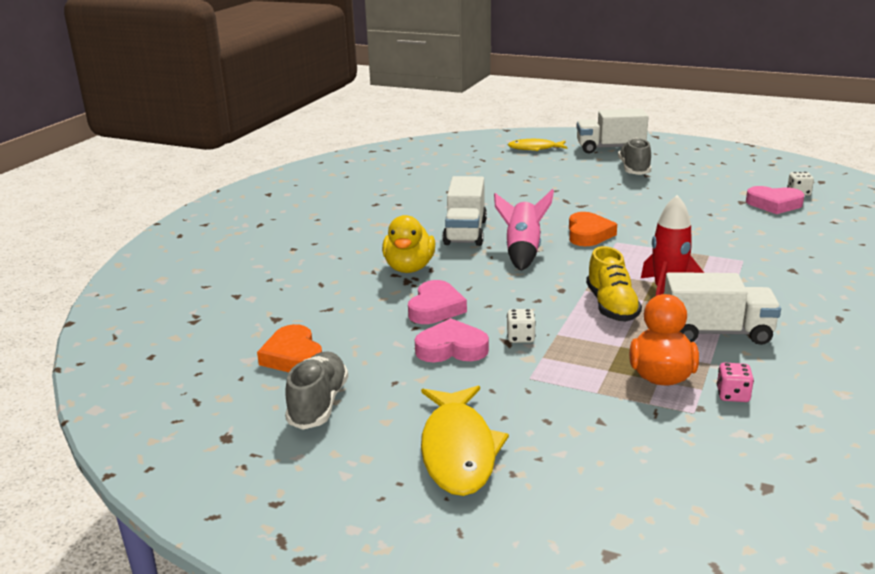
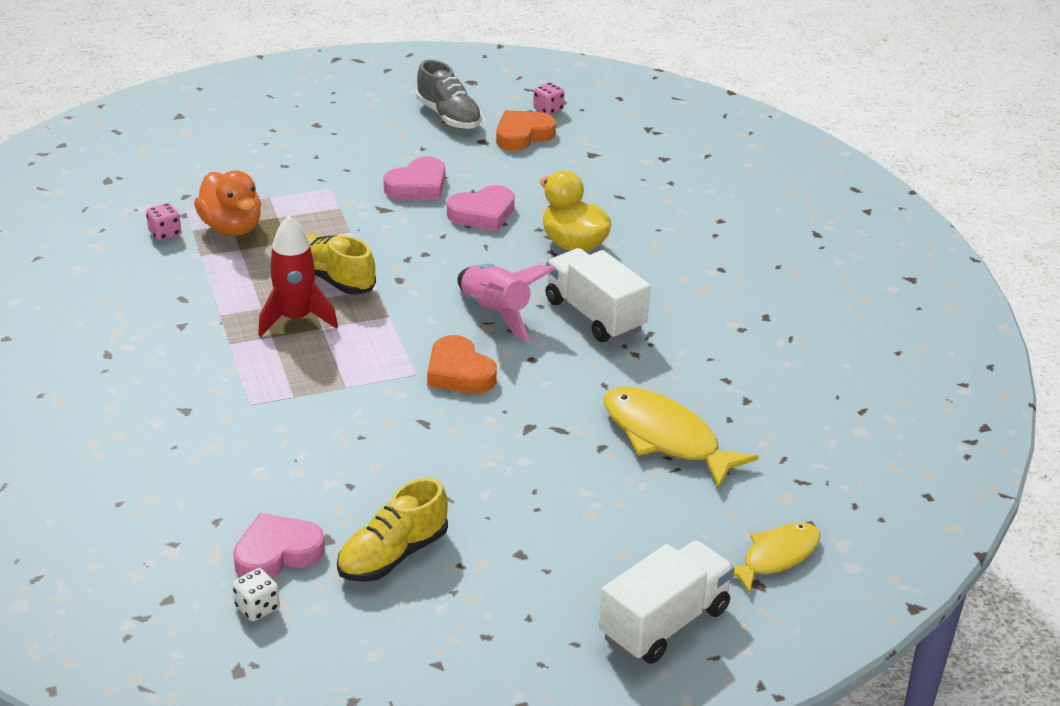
camera: 135 degrees right, 10 degrees up
(226, 371) = (548, 109): none -> pink dice
(293, 356) = (523, 135): orange heart -> orange heart turned 60 degrees counterclockwise
(435, 308) = (482, 214): pink heart -> pink heart turned 90 degrees counterclockwise
(458, 450) = (320, 128): yellow fish -> yellow fish (665, 438)
(520, 337) = (376, 216): white dice -> none
(634, 169) = (555, 563): grey shoe -> none
(711, 189) = (393, 555): none -> yellow shoe
(716, 332) = (214, 288): white truck -> none

